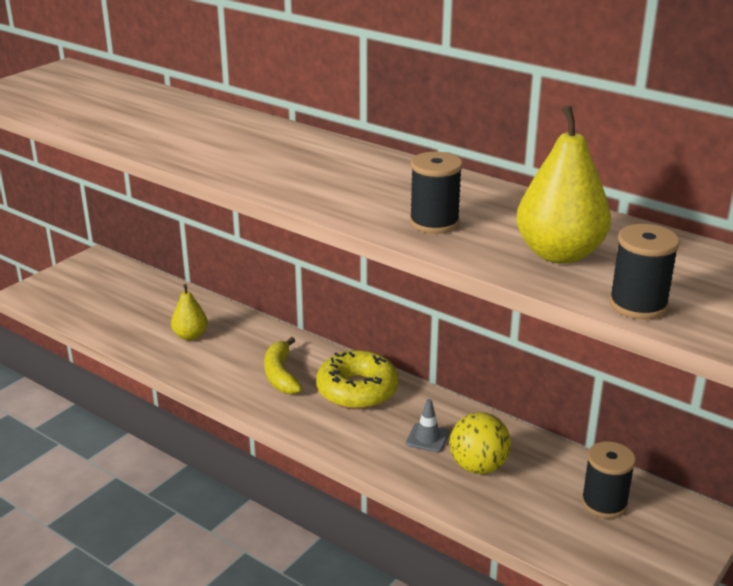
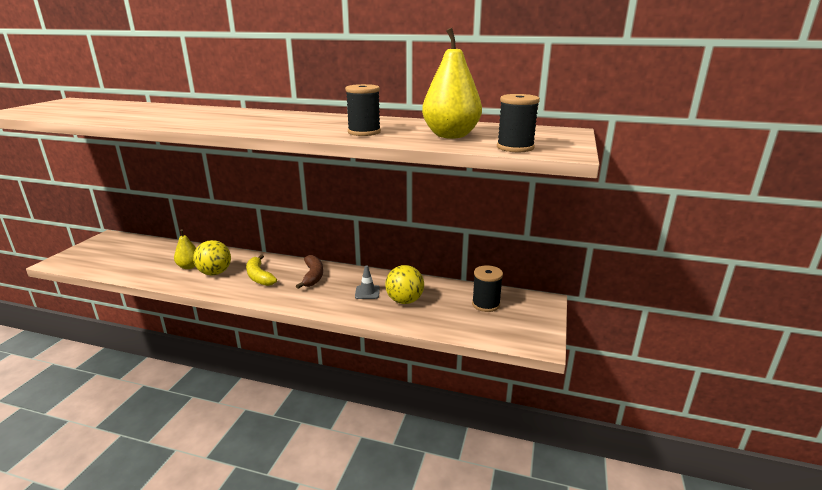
camera: 20 degrees left, 5 degrees down
(222, 355) = (215, 273): none -> yellow ball
(357, 390) = (313, 276): yellow donut -> brown banana

